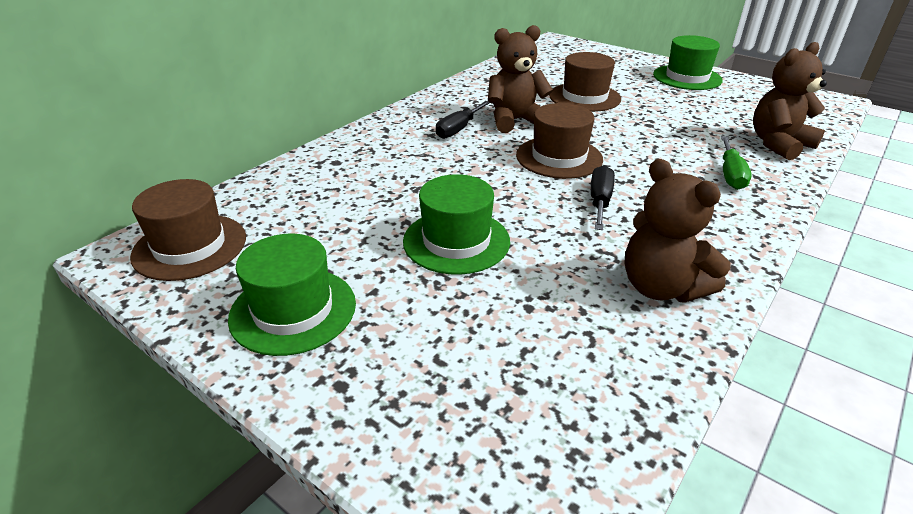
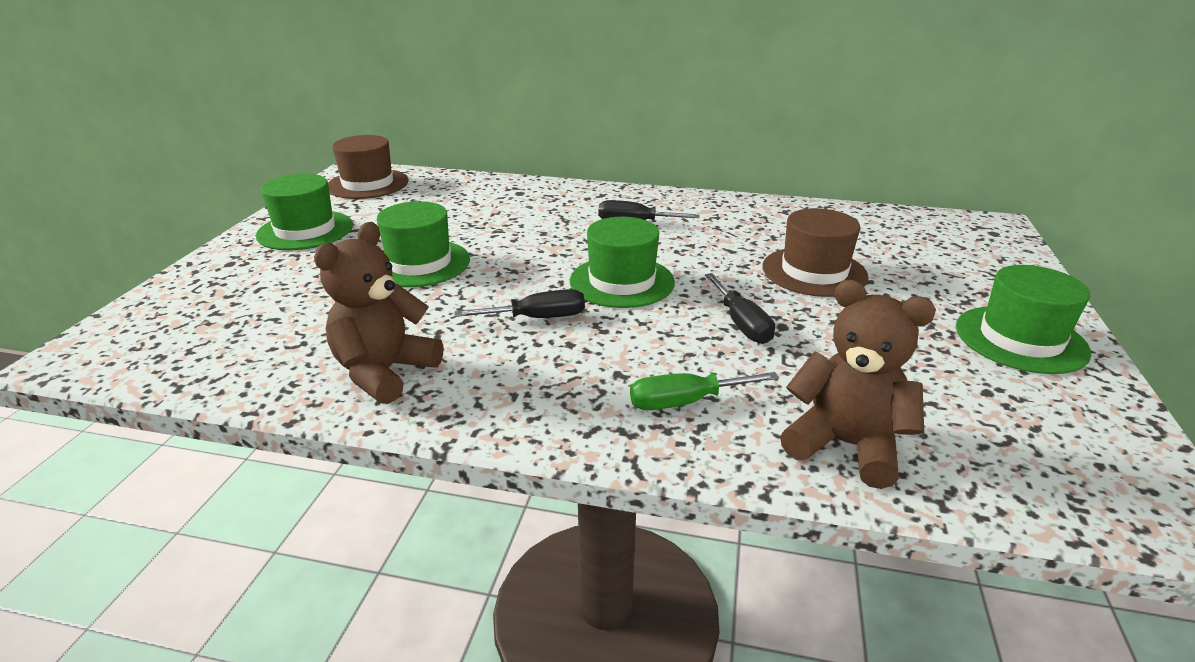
camera: 65 degrees right, 5 degrees down
(515, 121) = (689, 244): brown teddy bear -> none
(559, 157) = (621, 281): brown hat -> green hat
(641, 135) = (741, 324): none -> black screwdriver

